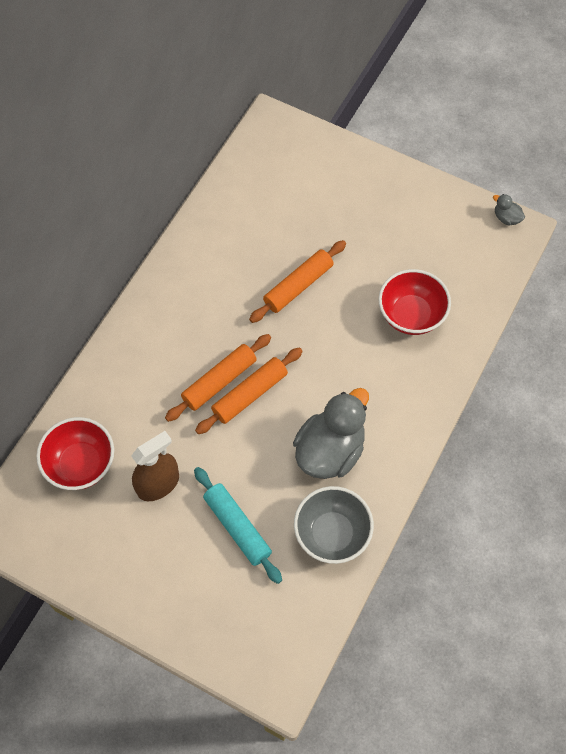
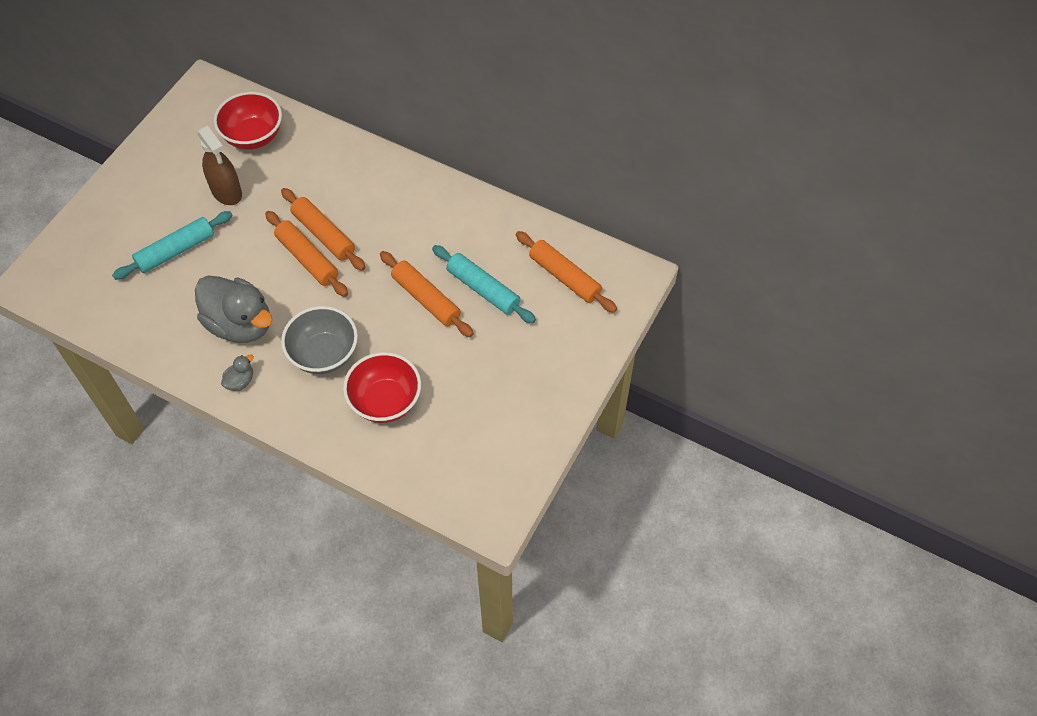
camera: 90 degrees right, 5 degrees down
(273, 175) = (564, 277): none -> orange rolling pin
(287, 239) = (483, 289): none -> turquoise rolling pin
(332, 534) = (156, 324): grey bowl -> grey bowl (324, 354)
(506, 218) = (509, 507): grey duck -> grey duck (240, 381)

